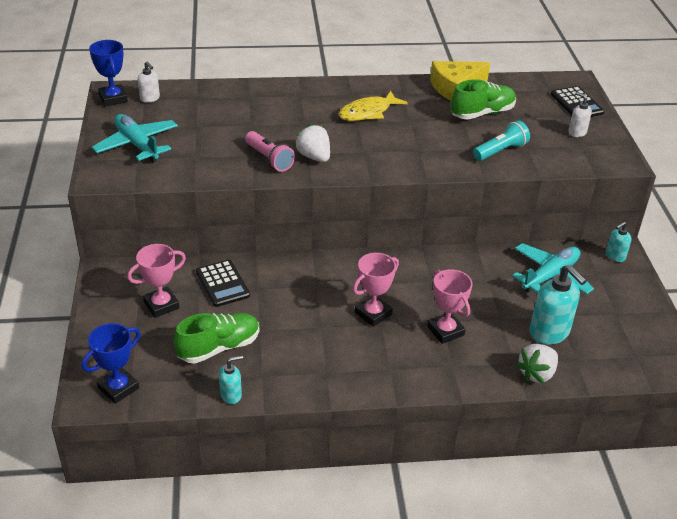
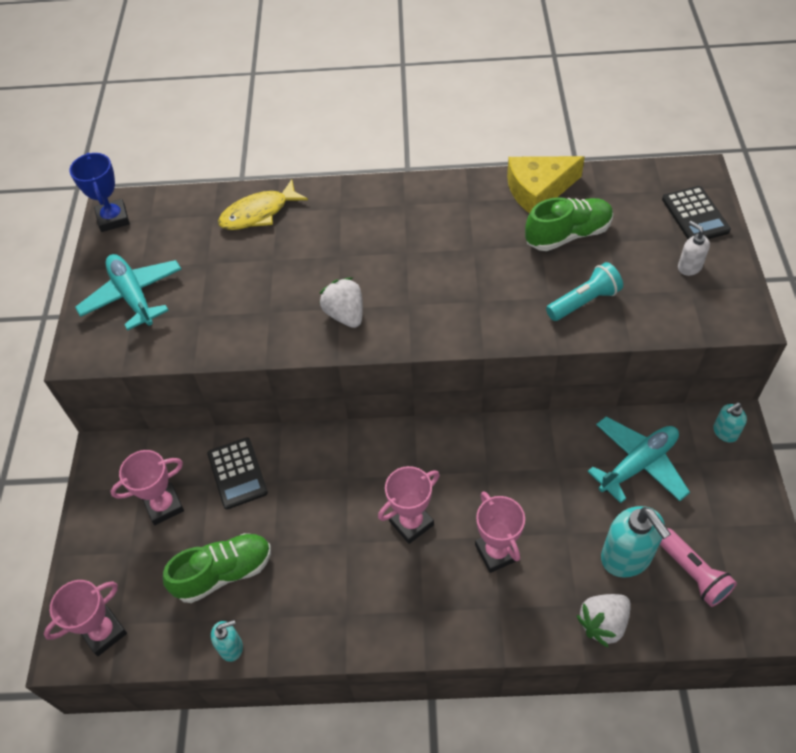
camera: 10 degrees right, 15 degrees up
(118, 388) = (104, 632): blue trophy -> pink trophy
(150, 98) = (156, 218): white soap dispenser -> none
(269, 159) = (289, 319): pink flashlight -> pink flashlight (692, 573)
(368, 112) = (421, 236): yellow fish -> yellow fish (258, 213)

